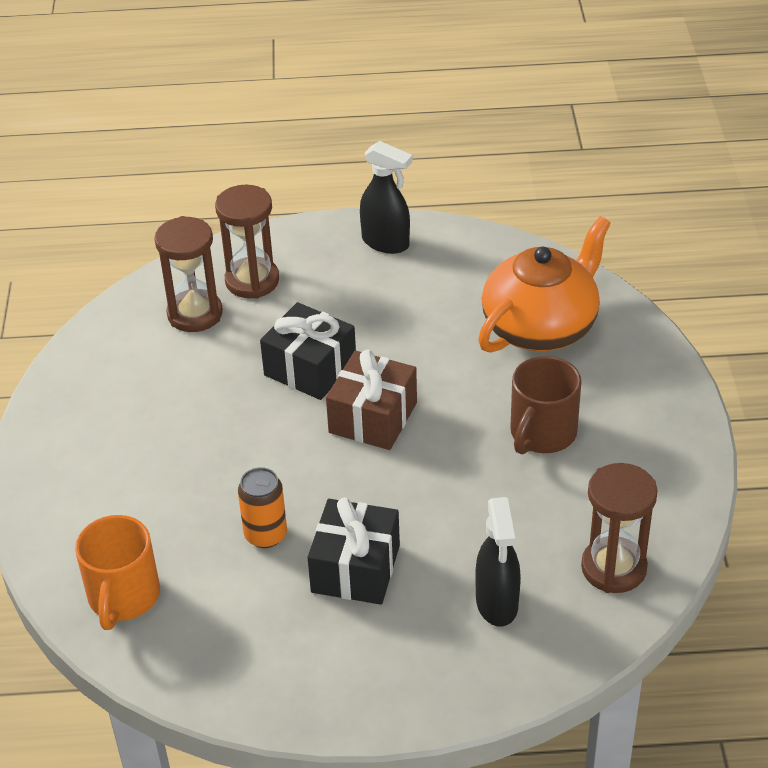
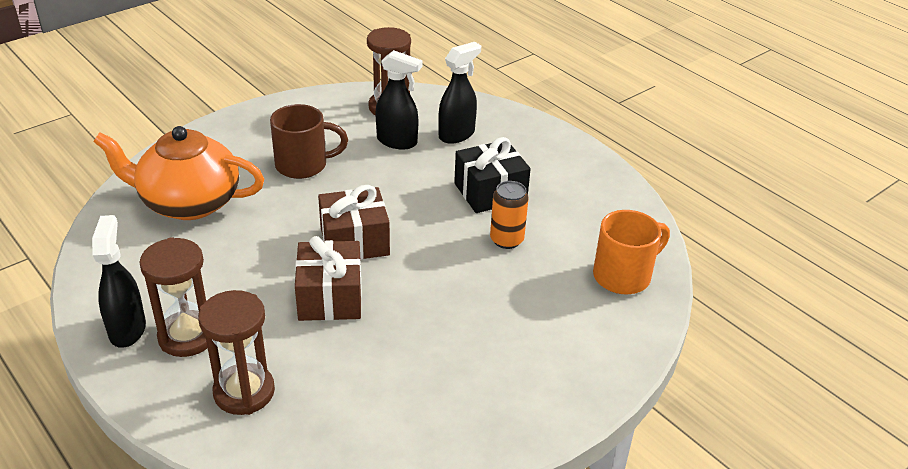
camera: 130 degrees left, 5 degrees down
(195, 314) = (320, 406): brown hourglass -> brown hourglass (187, 336)
(310, 368) = (330, 297): black gift -> brown gift
(526, 537) = (397, 141): none -> black spray bottle

